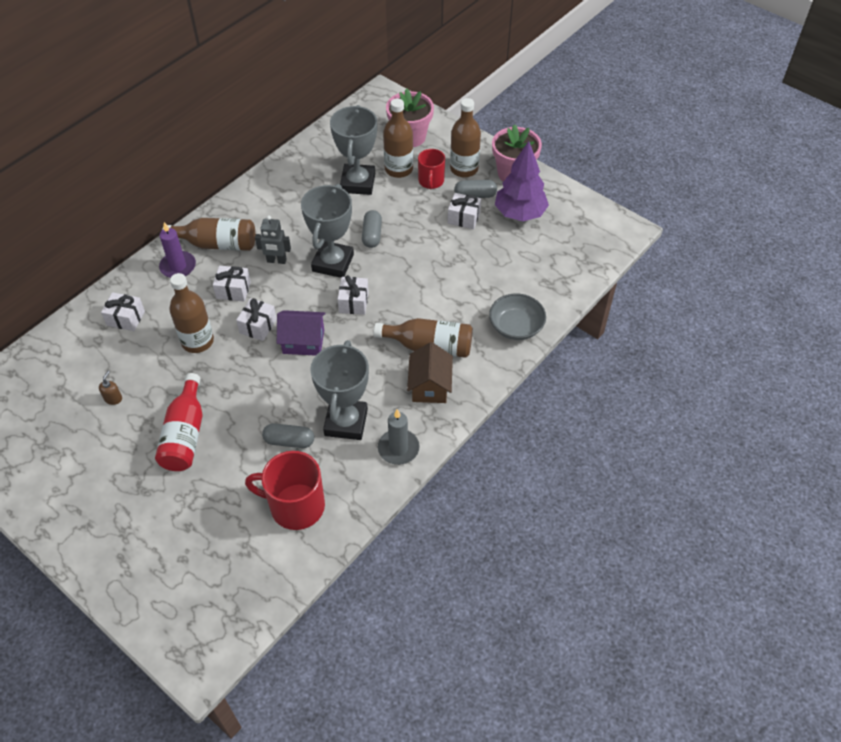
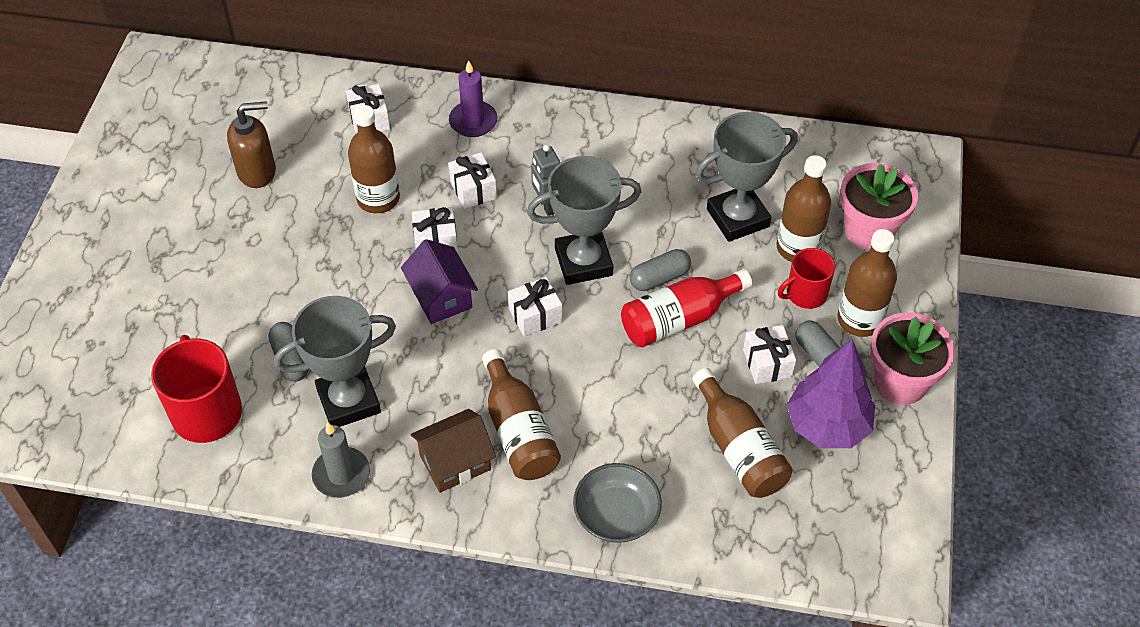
camera: 60 degrees right, 0 degrees up
(113, 398) = (257, 171): brown soap dispenser -> brown soap dispenser, size x2.09
(185, 435) = (246, 259): red bottle -> red bottle (679, 319)
(217, 244) = (532, 137): brown bottle -> brown bottle (739, 449)

